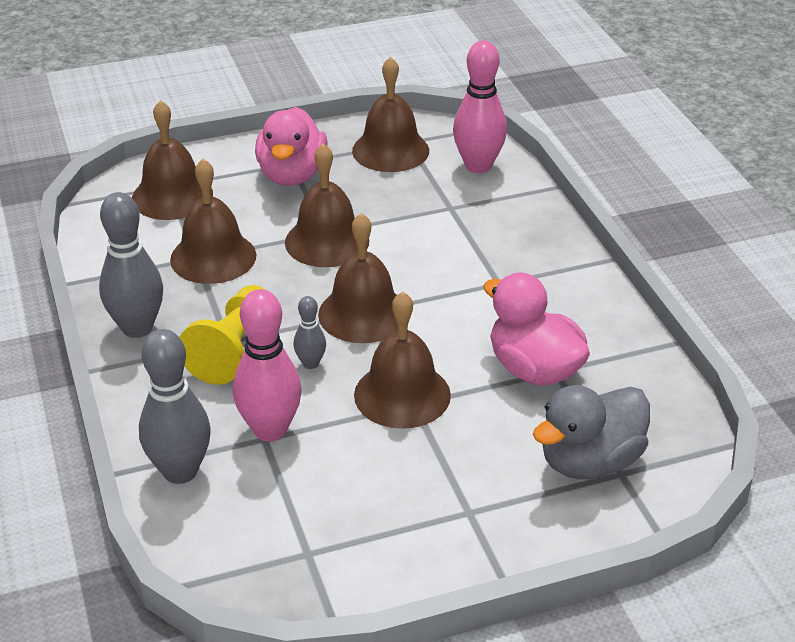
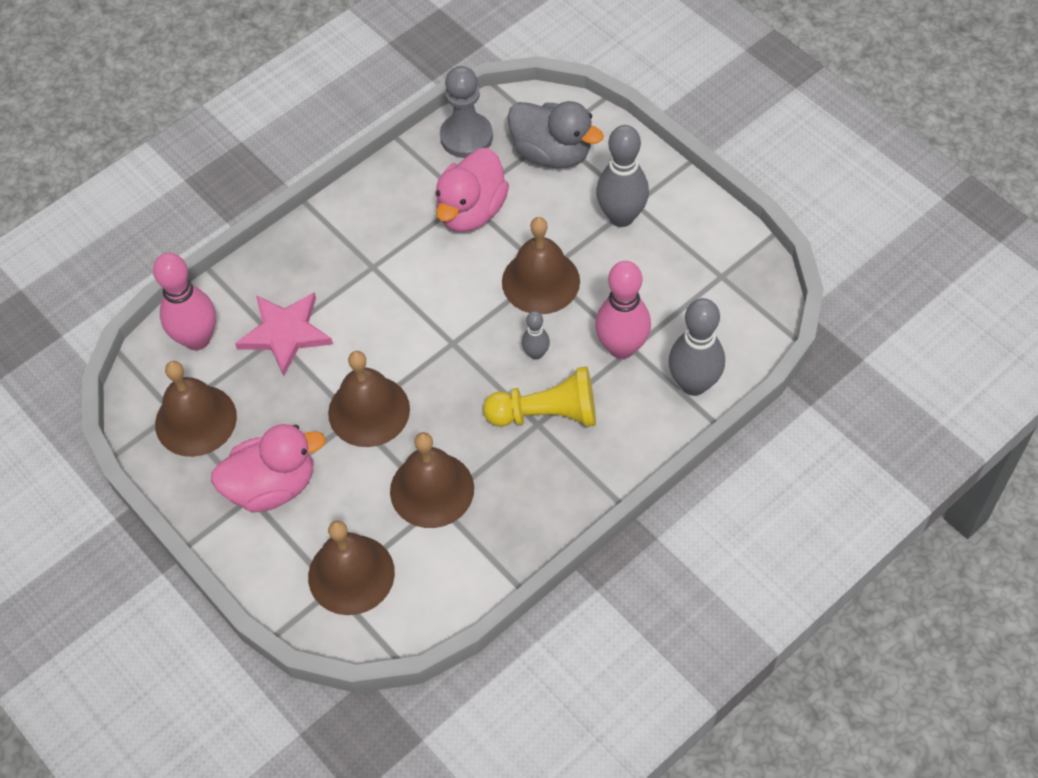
camera: 110 degrees left, 20 degrees up
(137, 328) = (555, 498): grey bowling pin -> grey bowling pin (621, 217)
(363, 313) = (457, 343): brown bell -> none
(451, 213) = (285, 333): none -> pink star
(652, 396) = (466, 137): none -> grey pawn

